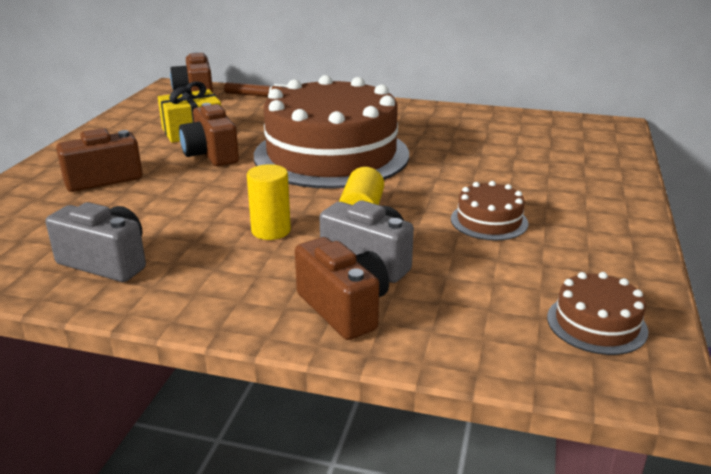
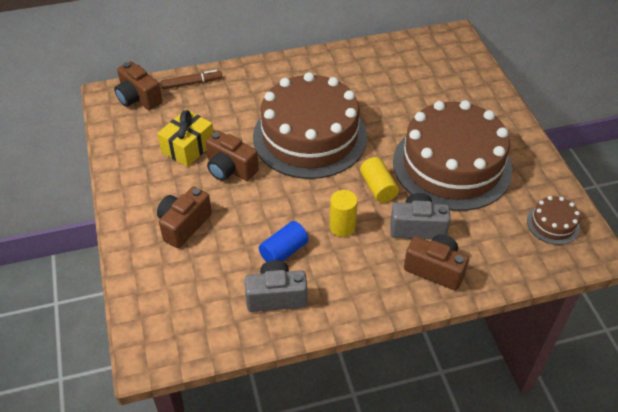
camera: 30 degrees left, 20 degrees up
(173, 229) = (284, 251): none -> blue cylinder
(489, 221) = (452, 165): brown cake -> brown cake, size x2.45

